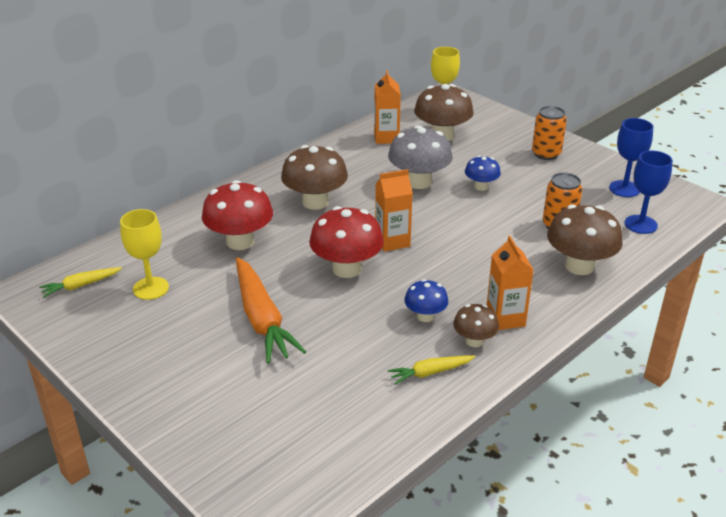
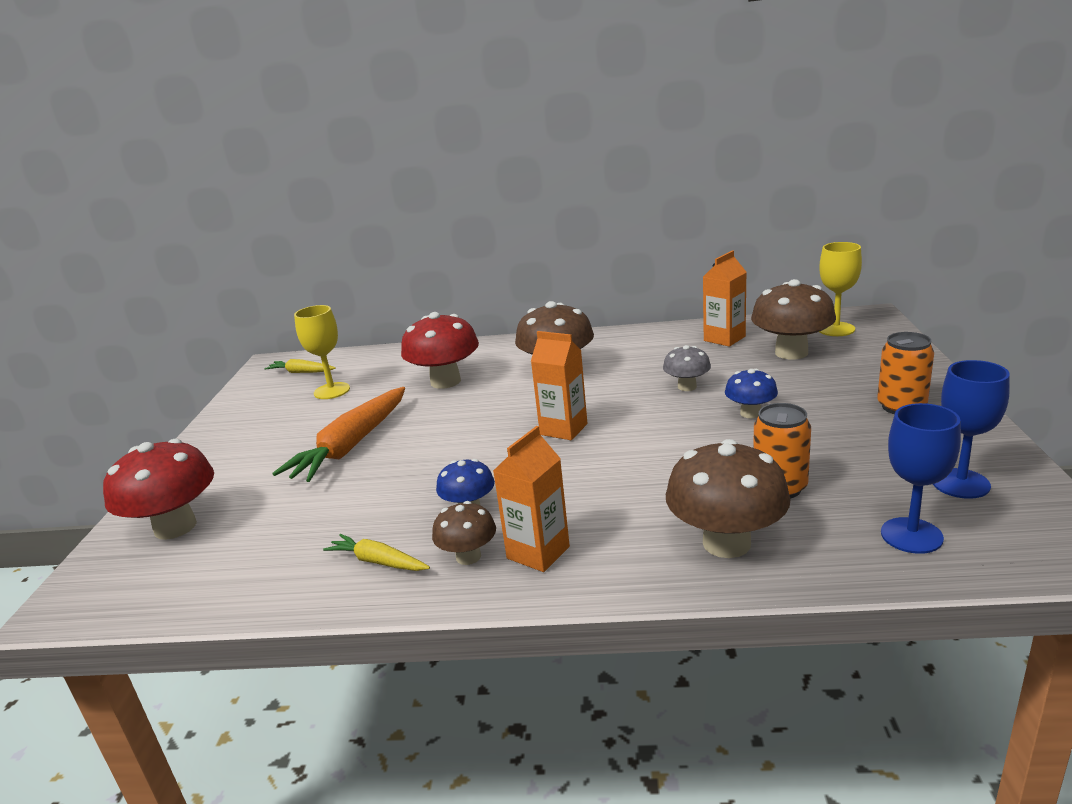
camera: 50 degrees right, 10 degrees down
(346, 269) = (482, 436): red mushroom -> red mushroom (175, 527)
(419, 182) = (687, 387): grey mushroom -> grey mushroom, size x0.56

